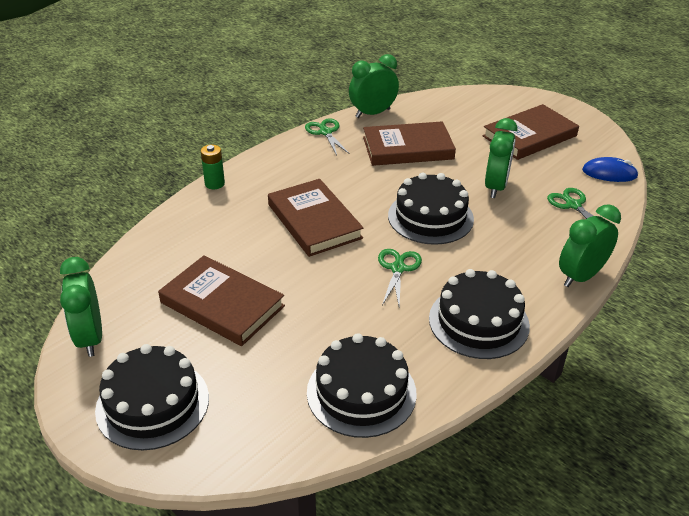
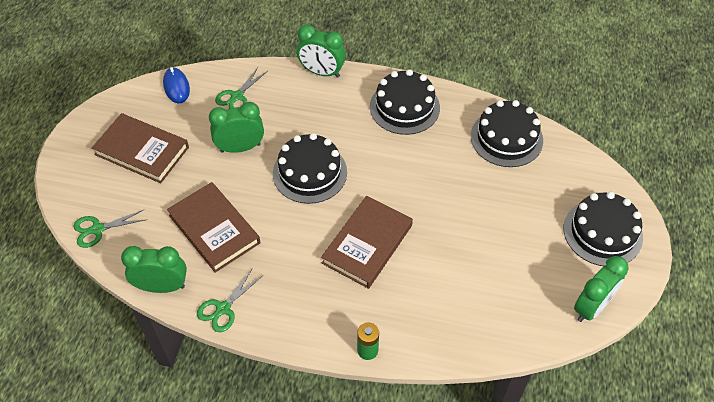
camera: 120 degrees left, 15 degrees up
(222, 304) = (499, 249): brown book -> none
(372, 113) = (162, 286): green clock -> green clock turned 150 degrees clockwise
(398, 268) = (384, 167): green scissors -> green scissors (97, 229)

